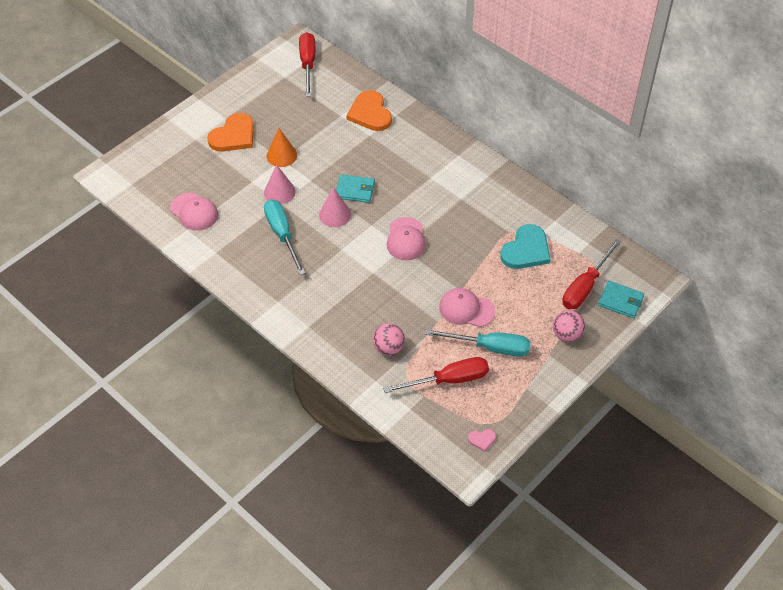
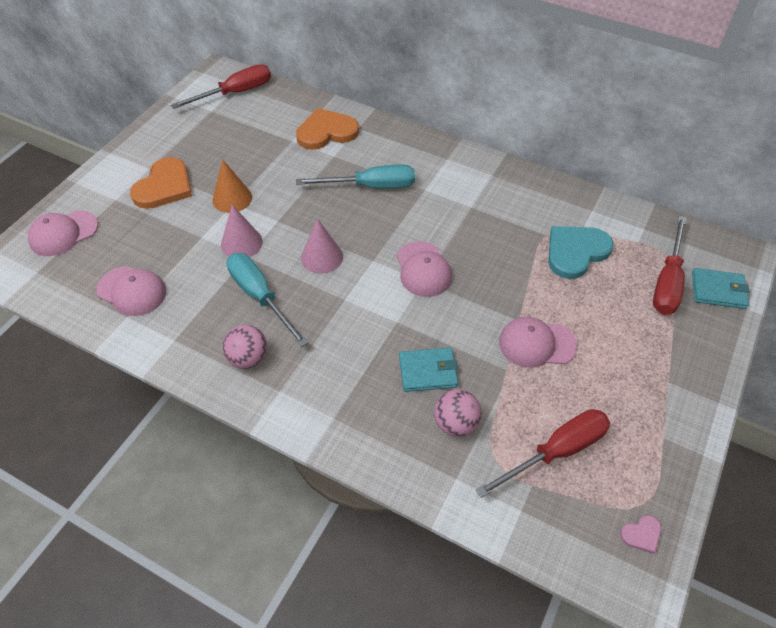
camera: 15 degrees left, 0 degrees up
(154, 159) = (63, 233): none -> pink cap
(308, 64) = (235, 93): red screwdriver -> red screwdriver turned 75 degrees clockwise
(355, 190) = (338, 222): turquoise wallet -> turquoise wallet (428, 371)
(370, 113) = (326, 132): orange heart -> orange heart turned 105 degrees clockwise
(490, 347) = (590, 390): turquoise screwdriver -> turquoise screwdriver (371, 186)
(526, 250) = (576, 252): turquoise heart -> turquoise heart turned 150 degrees counterclockwise
(567, 335) = (677, 349): pink ball -> pink ball (248, 358)

